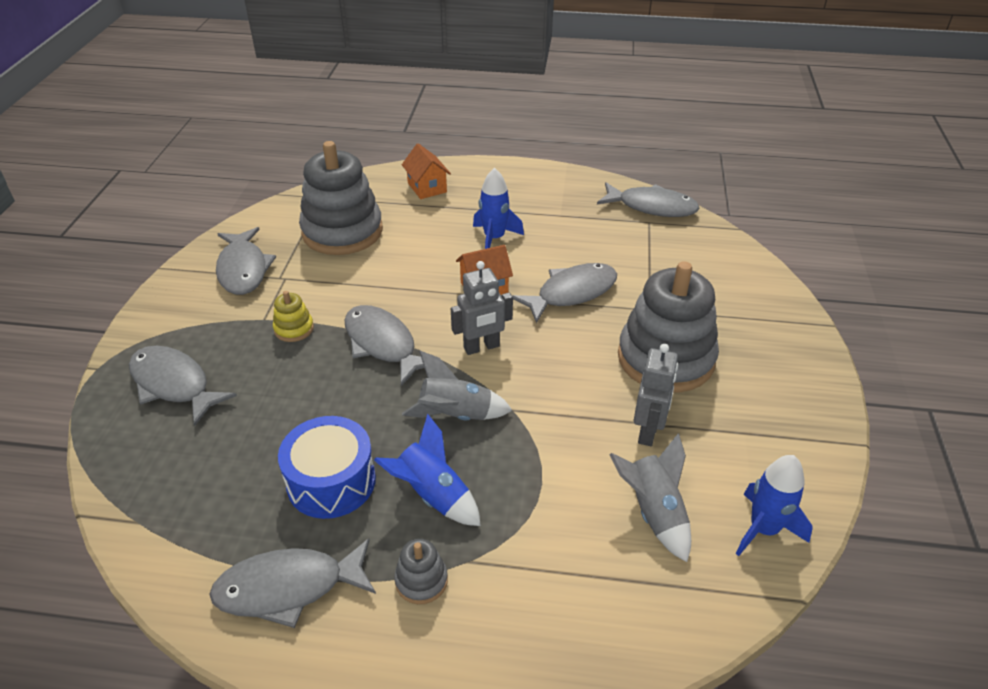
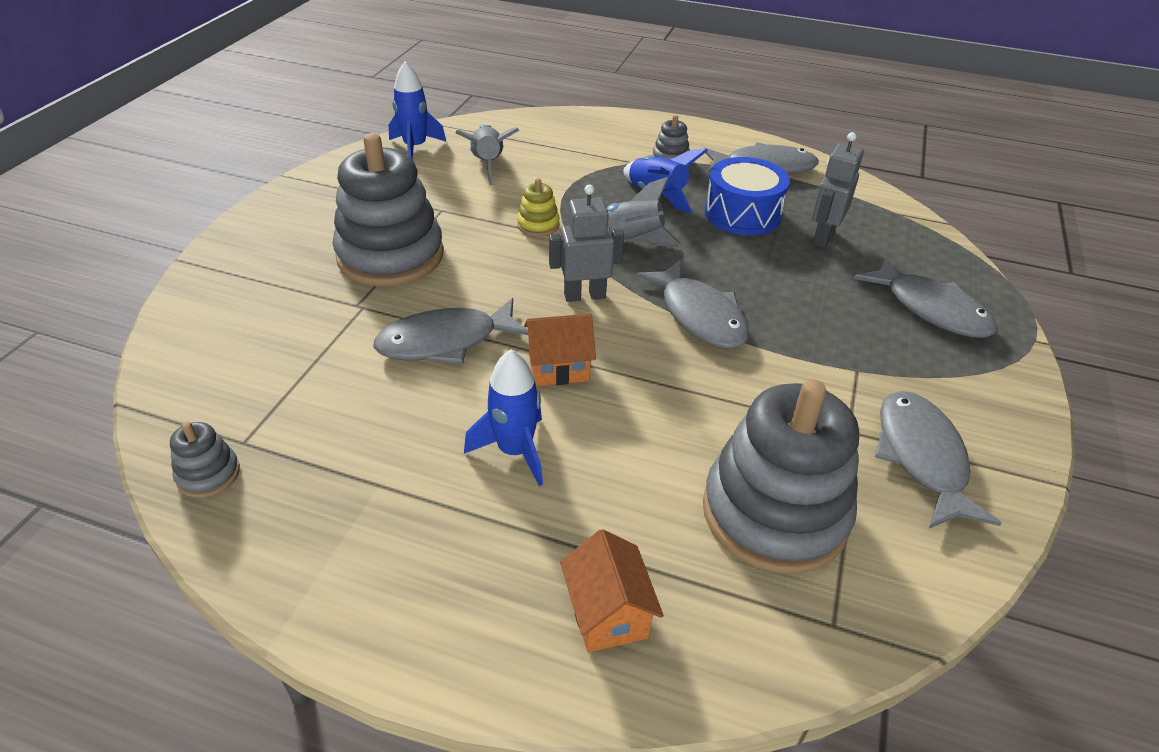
camera: 170 degrees left, 0 degrees up
(294, 329) = (813, 350): yellow stacking toy -> yellow stacking toy (538, 225)
(648, 431) = (455, 206): grey robot -> grey robot (823, 237)
(652, 207) = (208, 474): grey fish -> grey stacking toy

